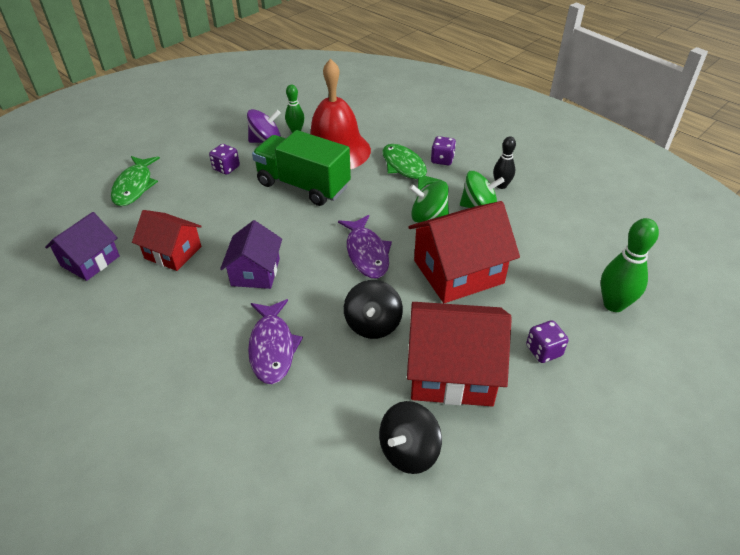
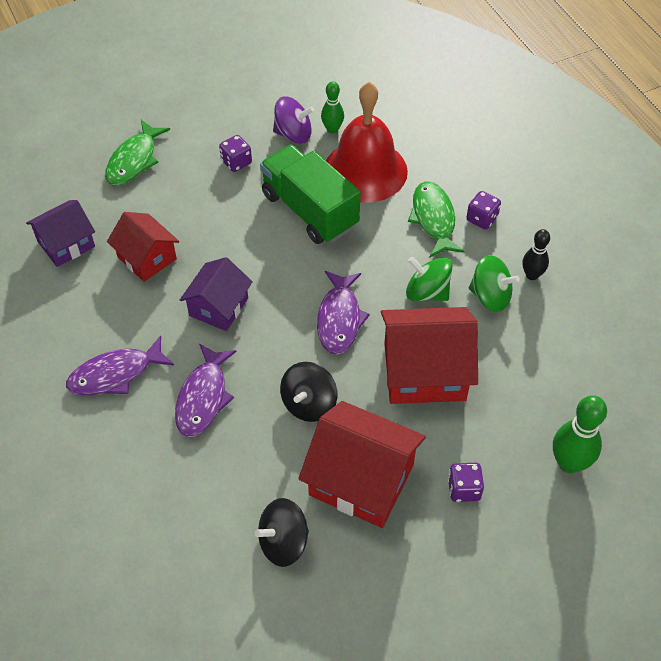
camera: 20 degrees right, 10 degrees up
(177, 353) = (115, 374): none -> purple fish

